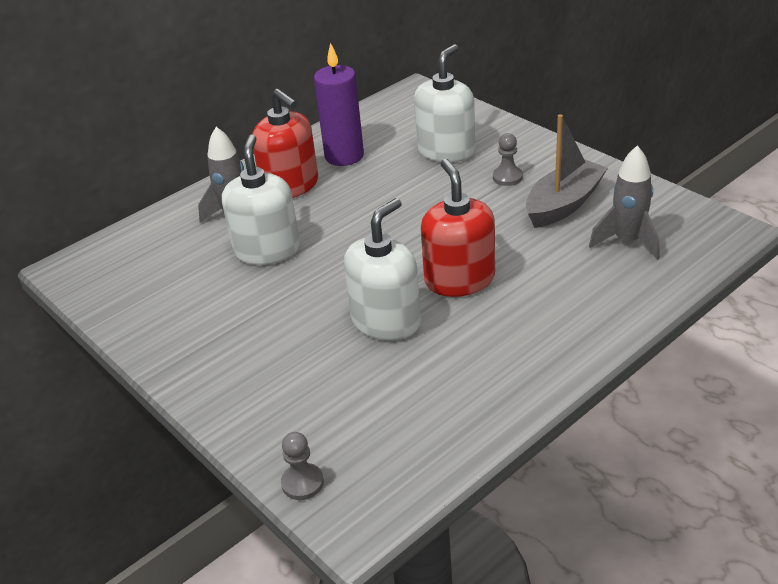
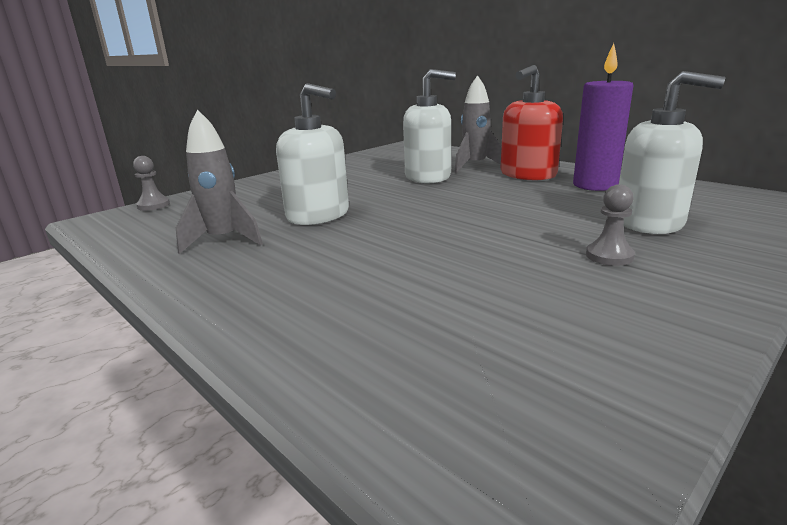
camera: 85 degrees right, 15 degrees down
(459, 279) = (374, 238): red soap dispenser -> none
(564, 204) = (556, 295): grey boat -> none
(627, 241) = (459, 349): grey rocket -> grey rocket (223, 240)

